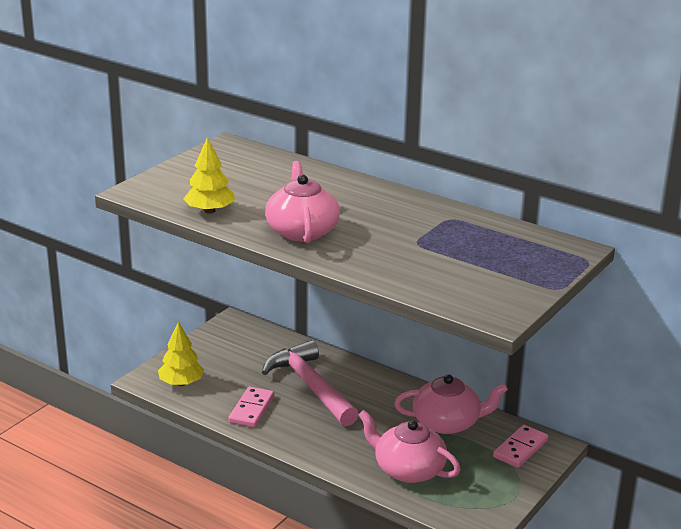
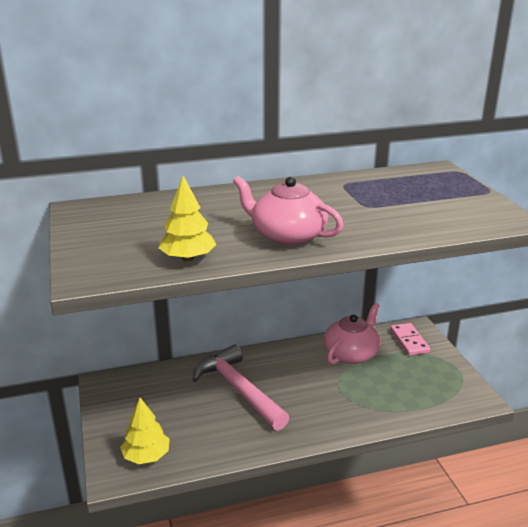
camera: 50 degrees left, 0 degrees up
(251, 409) = (232, 435): pink domino -> none
(310, 386) = (238, 389): pink hammer -> pink hammer turned 45 degrees clockwise
(408, 469) = (389, 397): pink teapot -> none

